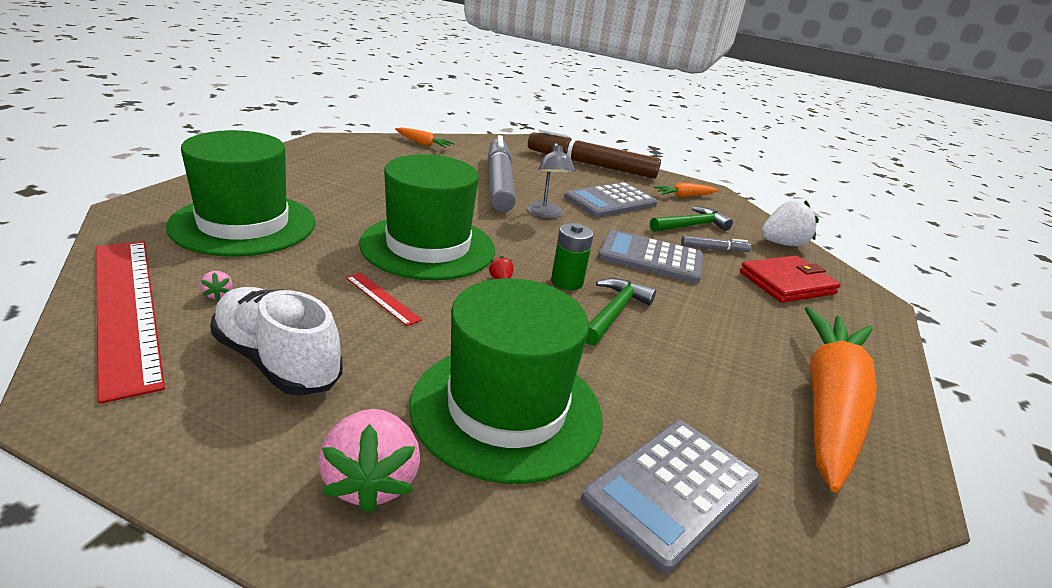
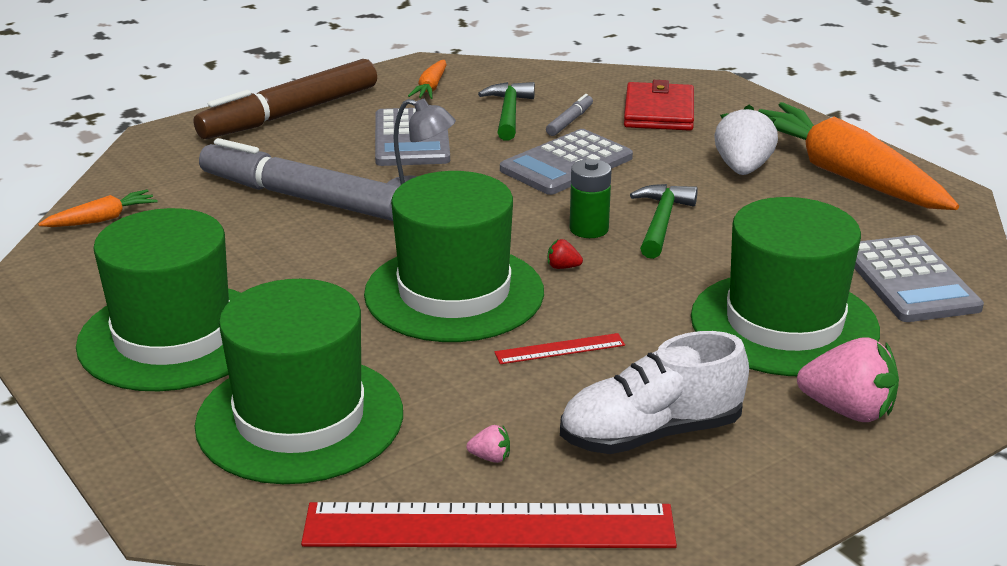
camera: 55 degrees left, 0 degrees up
(316, 178) = (174, 337): none -> green hat
(614, 312) = (661, 222): green hammer -> green hammer turned 45 degrees clockwise
(782, 244) = (581, 80): white strawberry -> white strawberry (742, 169)

